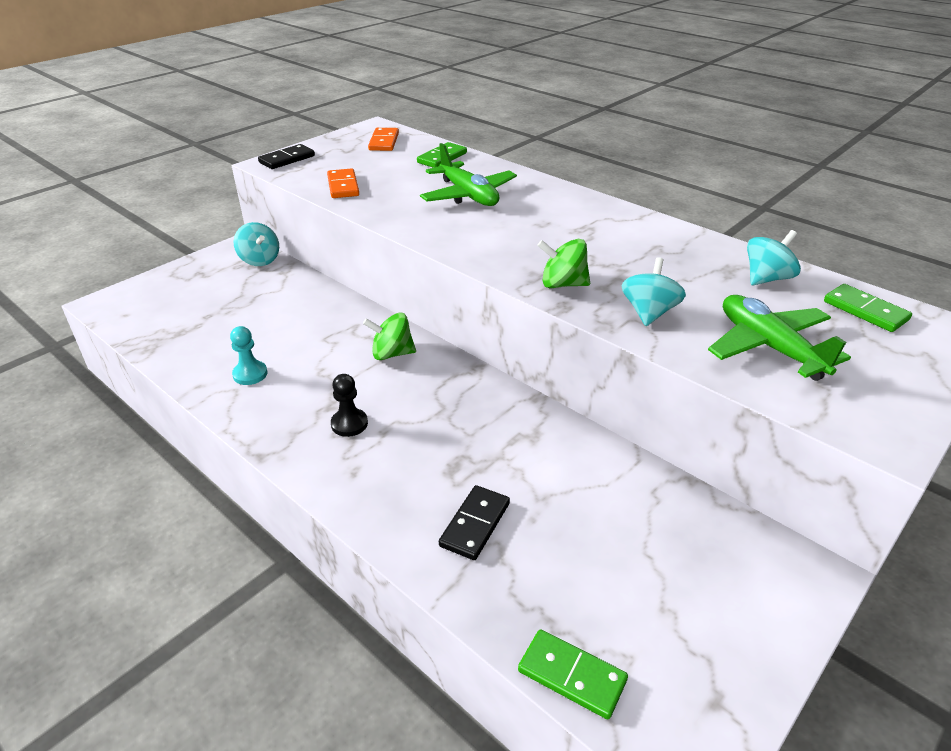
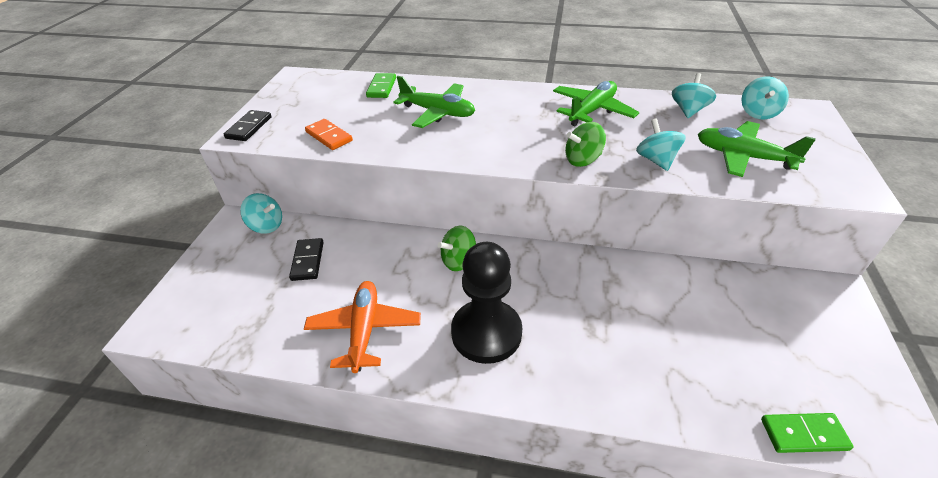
camera: 30 degrees left, 5 degrees up
(250, 374) = (364, 330): turquoise pawn -> orange plane
(349, 424) = (486, 333): black pawn -> black pawn, size x2.24
(384, 142) = (318, 87): orange domino -> none
(475, 524) = (647, 363): black domino -> black domino (307, 261)
(640, 242) = (592, 111): none -> green plane
(865, 311) = (758, 113): green domino -> turquoise spinning top

